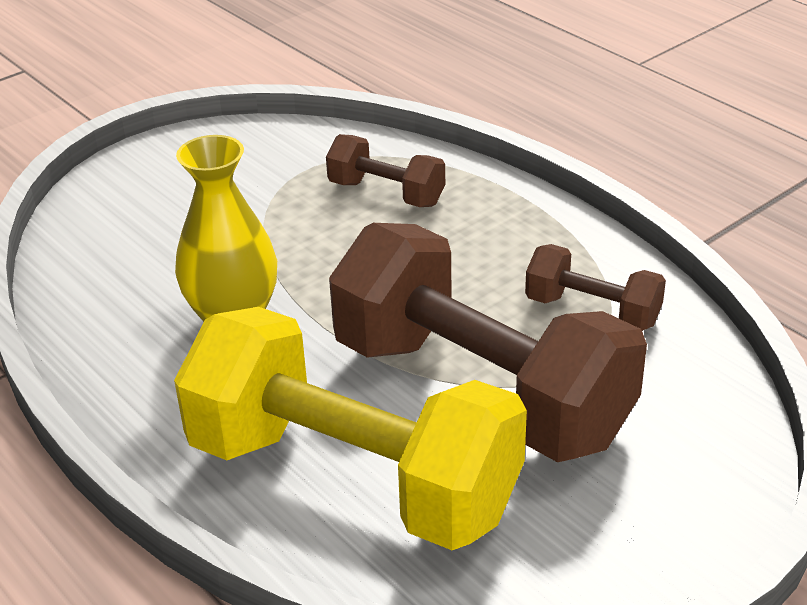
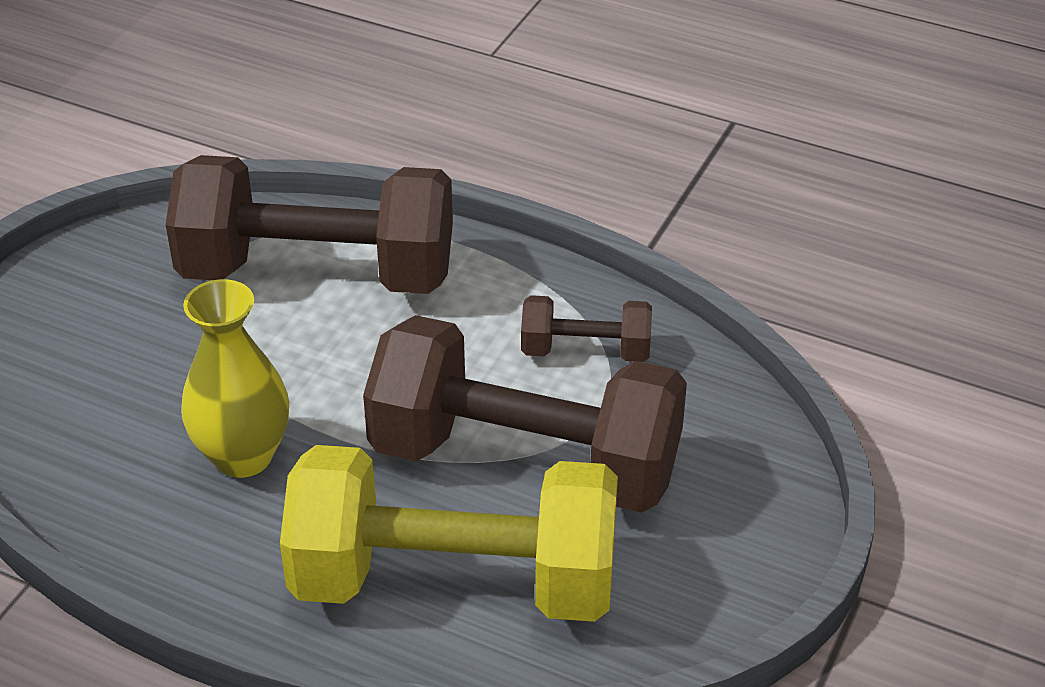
camera: 25 degrees left, 5 degrees up
(386, 193) = (318, 273): brown dumbbell -> brown dumbbell, size x2.17

